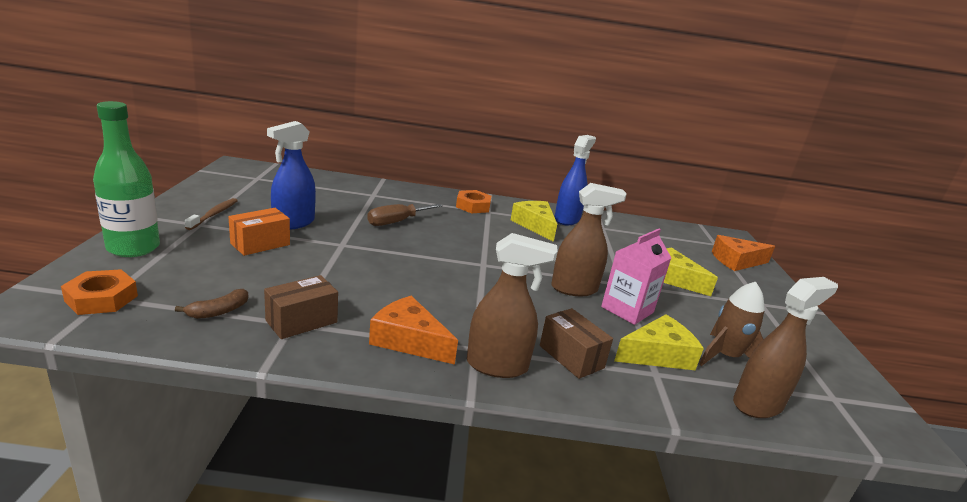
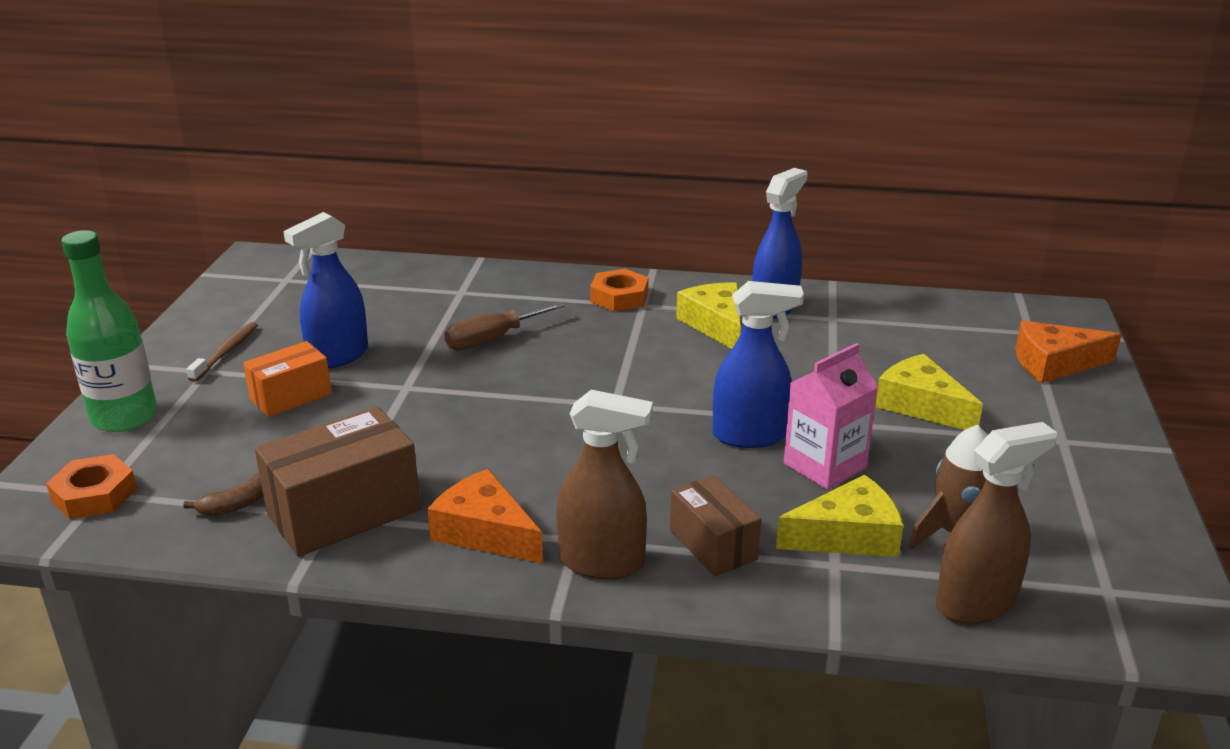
camera: 10 degrees right, 5 degrees up
(301, 321) = (344, 512): brown box -> brown box, size x1.64
(574, 289) = (750, 436): brown spray bottle -> blue spray bottle

